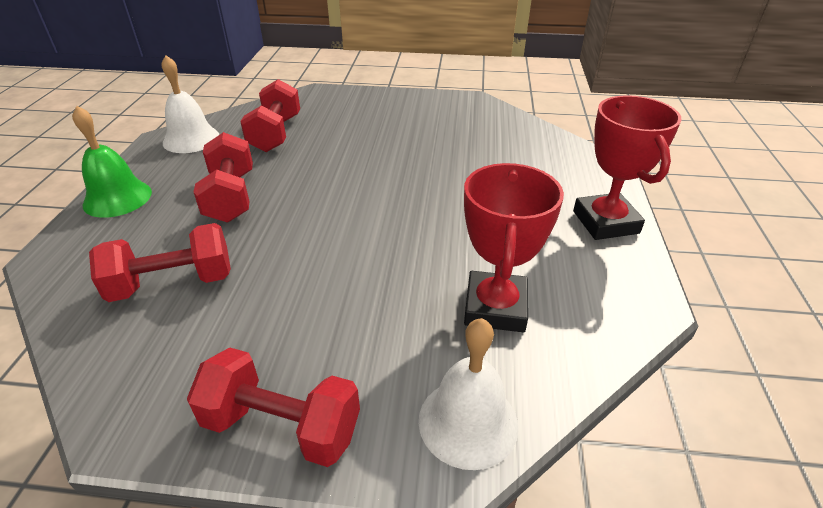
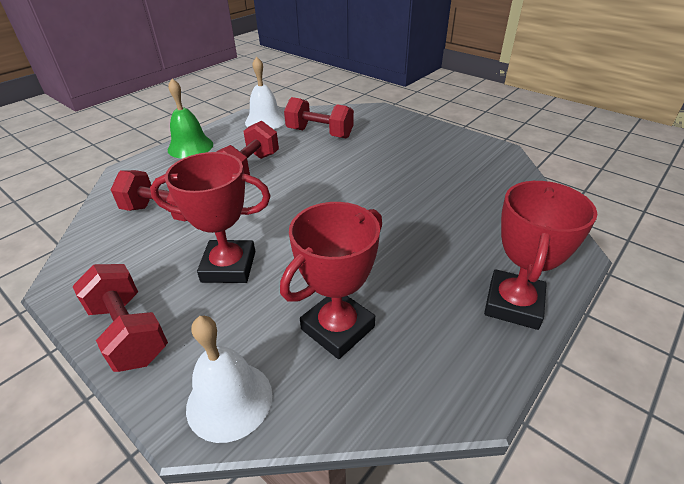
camera: 35 degrees right, 0 degrees up
(275, 134) = (319, 133): red dumbbell -> red dumbbell turned 75 degrees clockwise
(324, 305) = (229, 266): none -> red trophy

